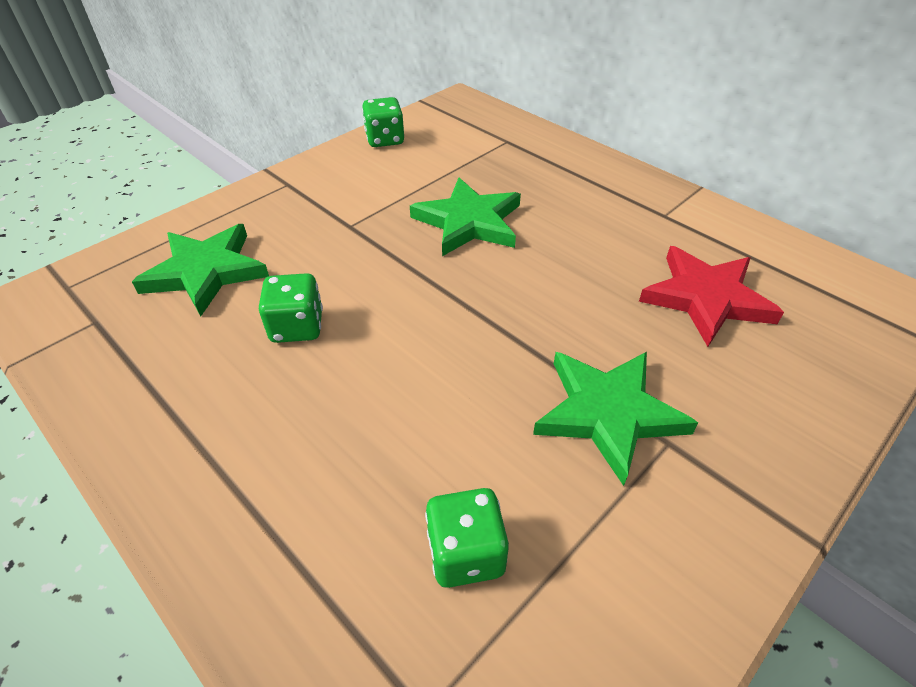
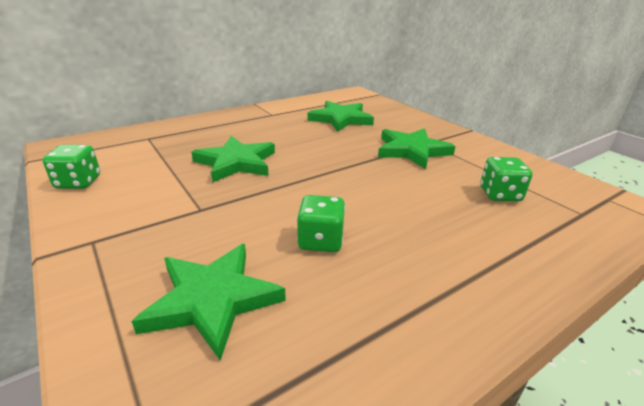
camera: 80 degrees left, 15 degrees down
(706, 298) = (341, 119): red star -> green star

